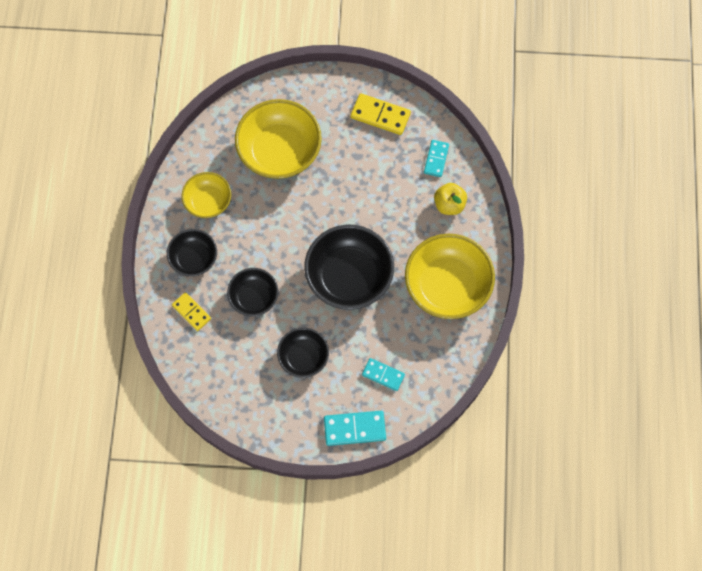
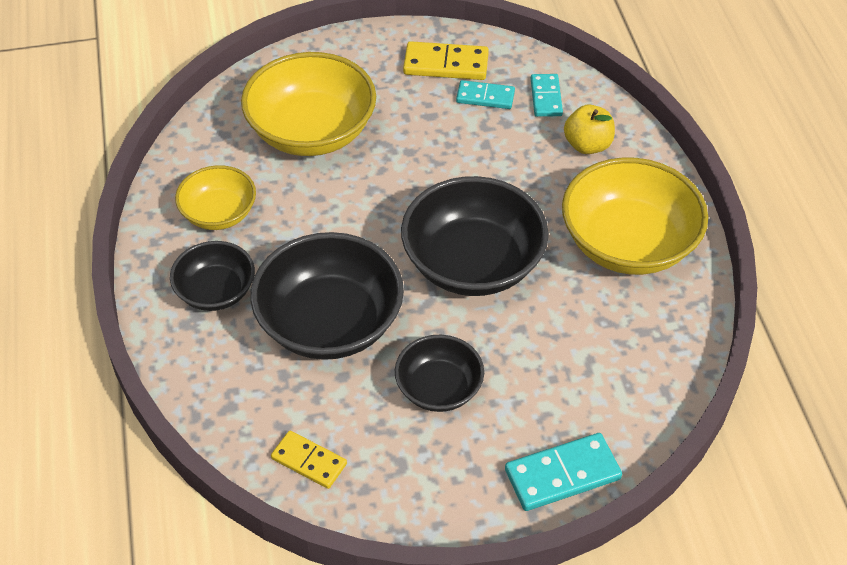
camera: 15 degrees left, 20 degrees down
(191, 312) = (231, 366): yellow domino -> yellow domino (309, 461)
(254, 297) = (330, 323): black bowl -> black bowl, size x1.75
(383, 375) = (578, 385): turquoise domino -> turquoise domino (485, 97)

